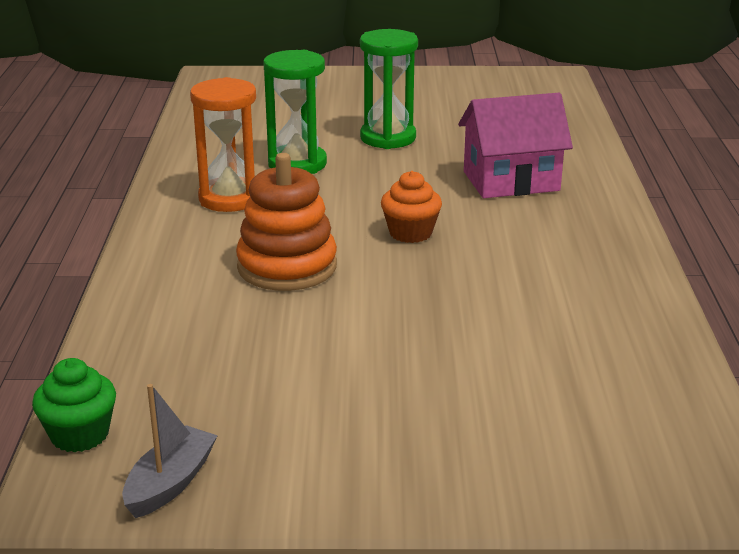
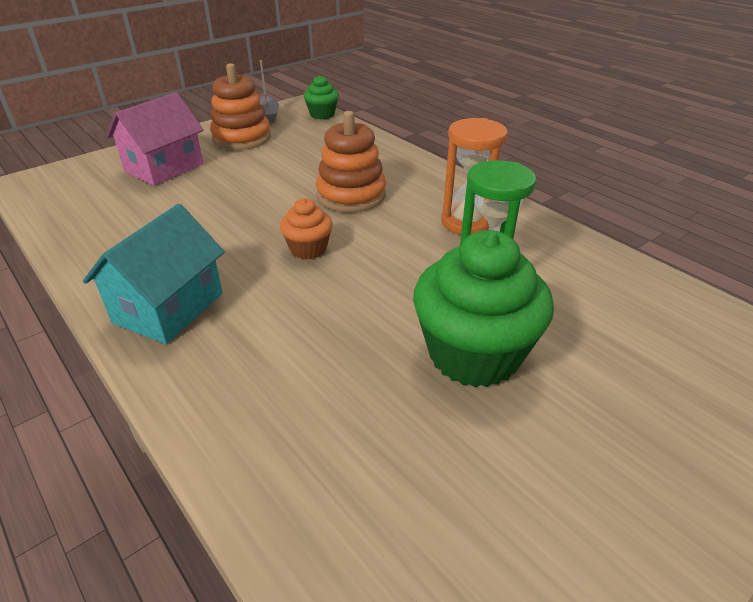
camera: 140 degrees right, 10 degrees up
(290, 437) = (242, 138): none -> orange stacking toy
(388, 138) = (474, 354): green hourglass -> green cupcake
(511, 181) = (284, 348): pink house -> pink house (164, 168)
(583, 234) = (169, 308): none -> turquoise house

